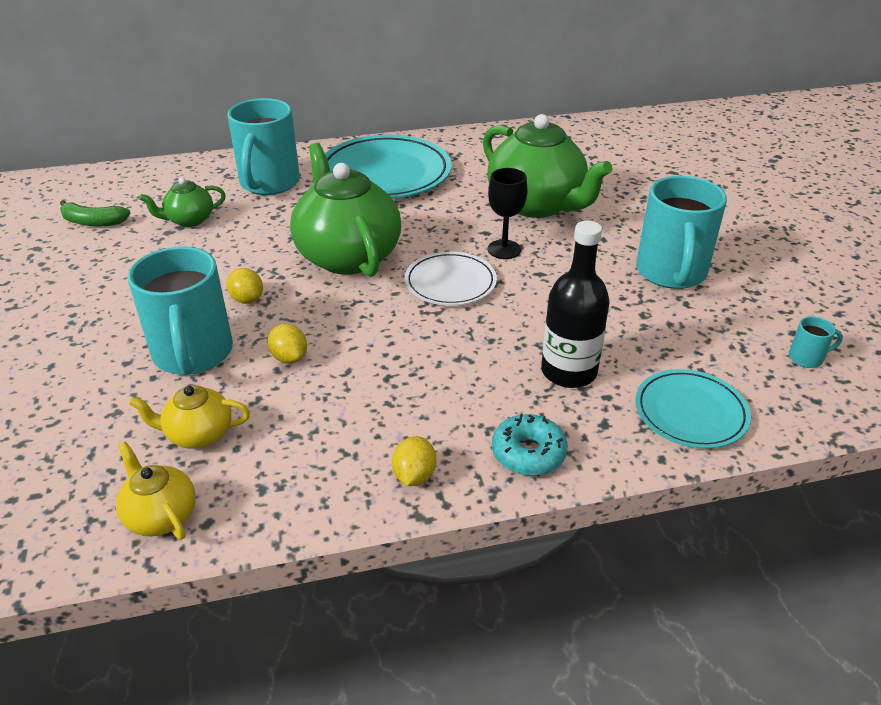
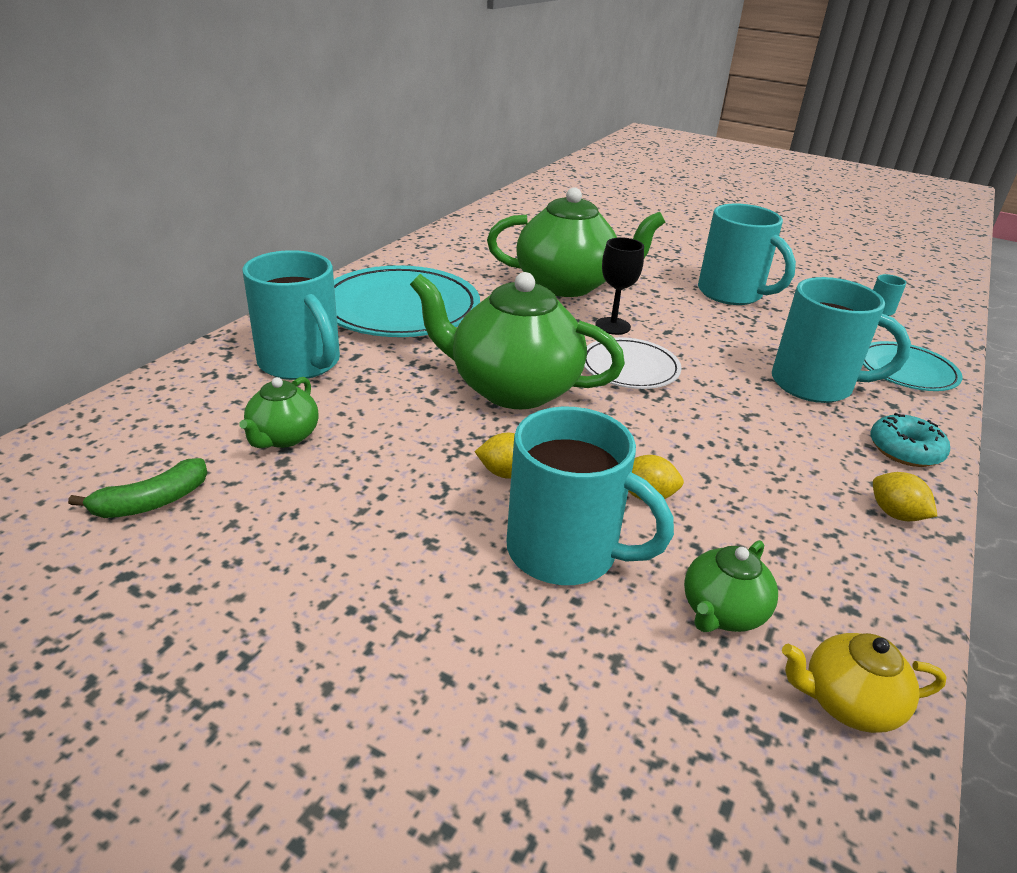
camera: 50 degrees left, 5 degrees down
(198, 434) = (722, 612): yellow teapot -> green teapot
(568, 371) = (814, 385): black bottle -> turquoise mug

